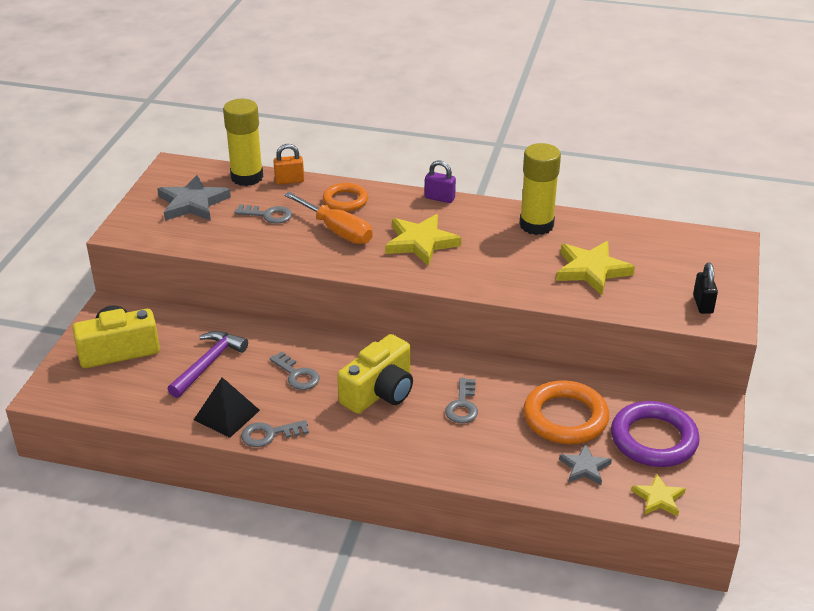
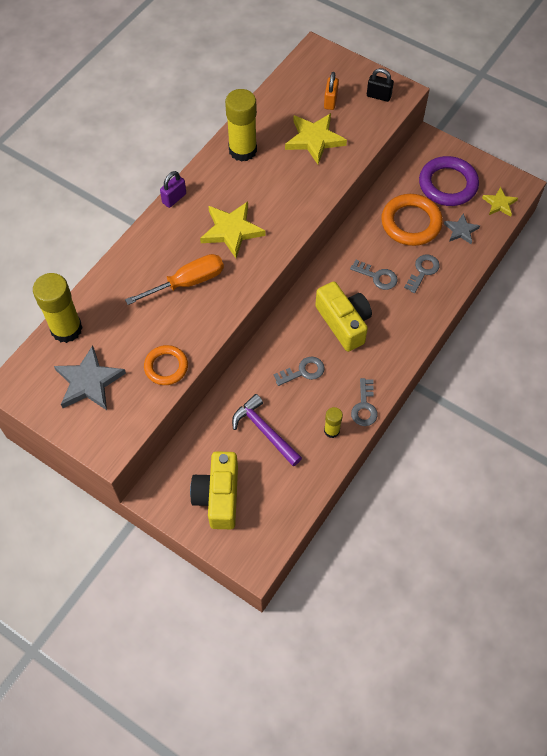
camera: 70 degrees left, 25 degrees up
(227, 414) = (331, 430): black pyramid -> yellow glue stick
(268, 215) = (139, 326): grey key -> grey key (423, 271)
(289, 181) = (90, 297): orange padlock -> orange padlock (330, 101)
(345, 200) = (144, 264): orange ring -> orange ring (166, 367)

